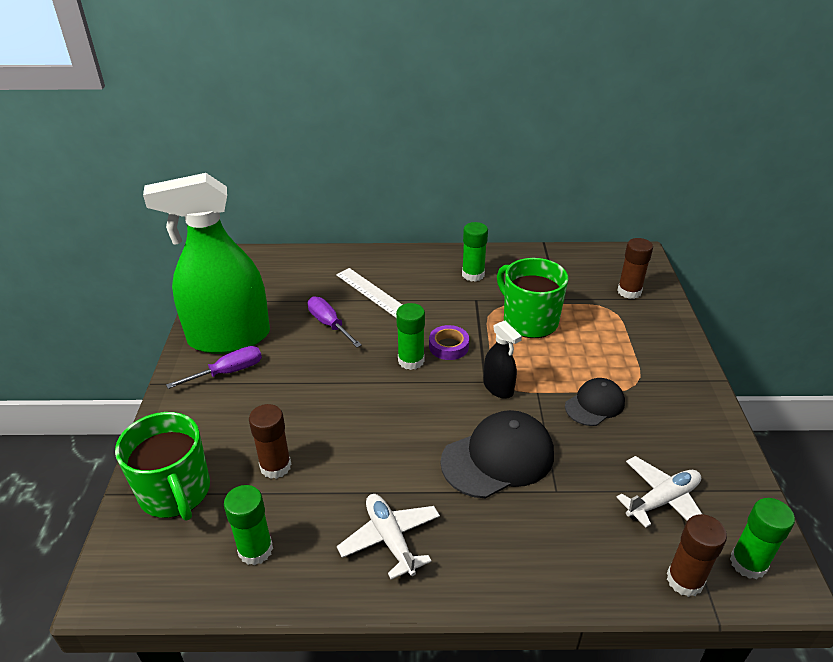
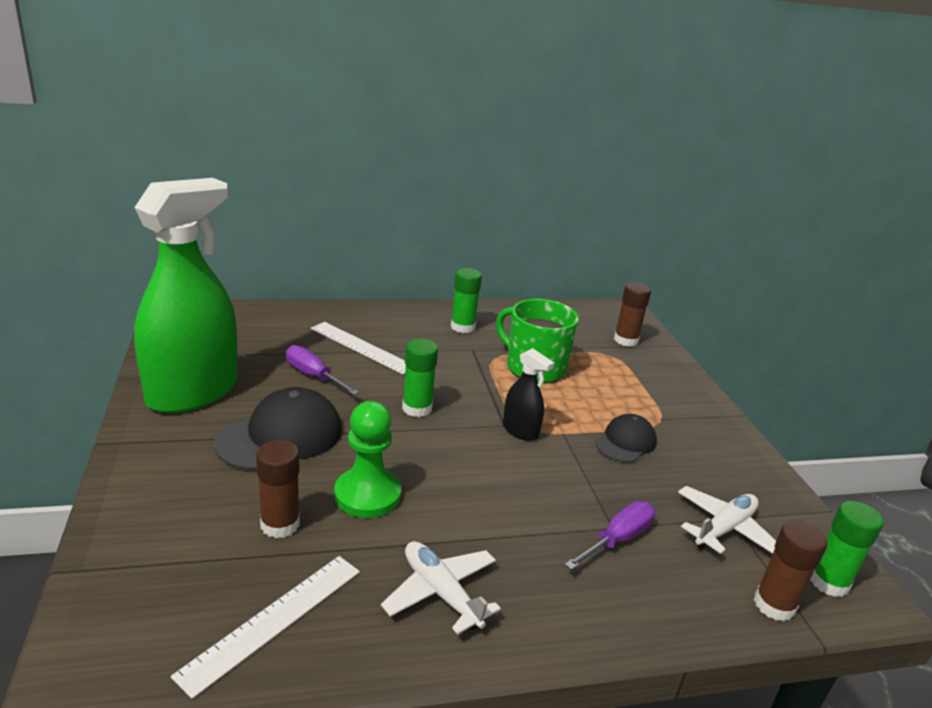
camera: 15 degrees left, 10 degrees down
(175, 492) = (152, 563): green mug -> none
(228, 372) = (198, 427): purple screwdriver -> purple screwdriver (617, 539)
(229, 337) = (193, 392): green spray bottle -> green spray bottle turned 150 degrees clockwise
(255, 550) = (273, 620): green glue stick -> white ruler
(350, 444) = (367, 495): none -> green pawn
(448, 346) = (455, 393): purple tape -> none
(498, 458) = (540, 499): black cap -> black cap (280, 436)

